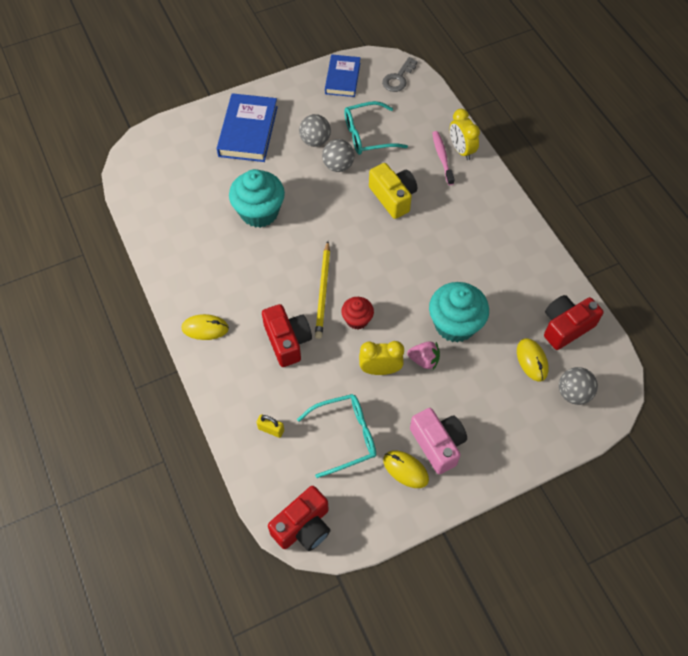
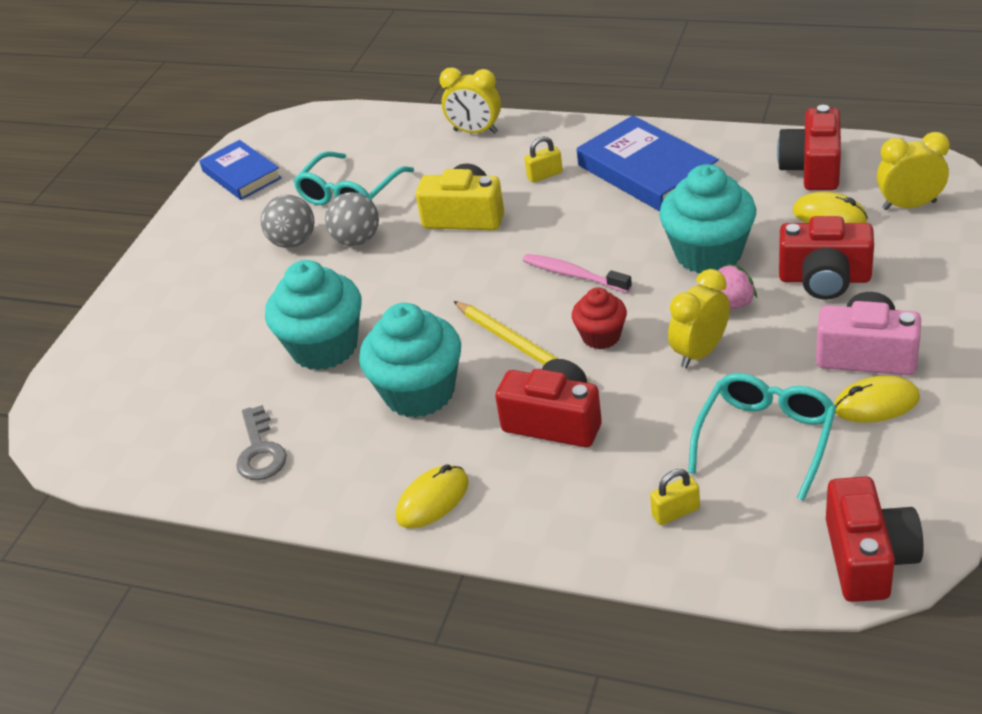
camera: 40 degrees left, 20 degrees down
(248, 131) = (191, 295): blue book -> blue book (646, 171)
(262, 273) = (419, 393): none -> turquoise cupcake
(398, 78) = (309, 131): grey key -> grey key (260, 451)
(442, 157) = (465, 150): pink toothbrush -> pink toothbrush (573, 275)
(453, 207) = (545, 175): none -> yellow padlock
(479, 390) = (824, 279): none -> red camera
(573, 393) = (909, 205): grey ball -> yellow clock

